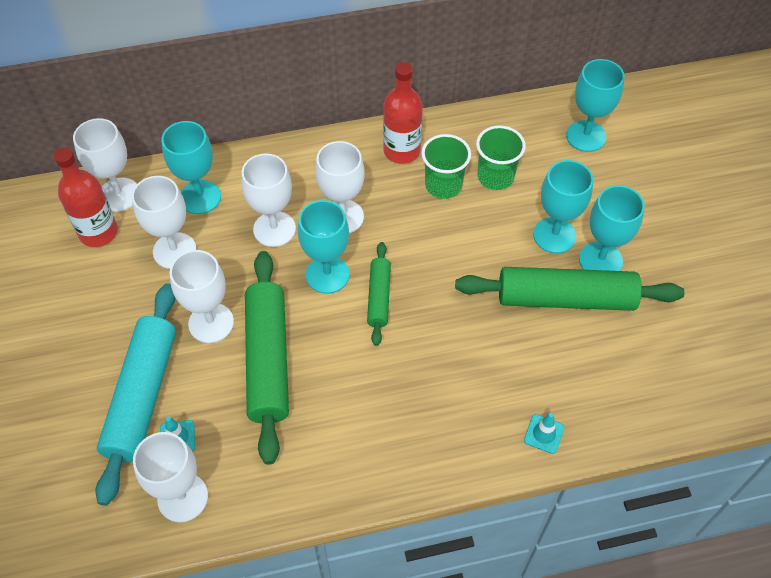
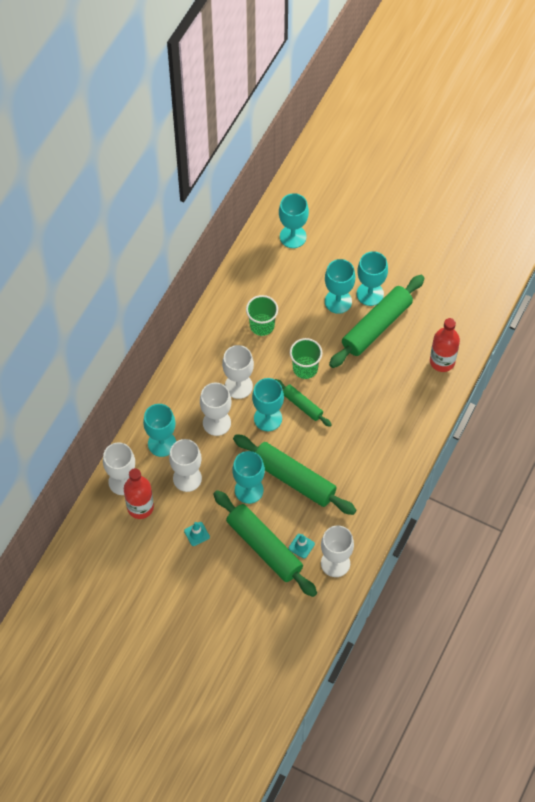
camera: 50 degrees left, 5 degrees up
(143, 396) = (264, 547): turquoise rolling pin -> green rolling pin
(211, 323) = (249, 490): white goblet -> turquoise goblet
(401, 151) = (221, 327): red bottle -> red bottle (442, 361)
(495, 177) = (279, 298): green cup -> green cup (305, 368)
(544, 434) = (435, 392): turquoise traffic cone -> turquoise traffic cone (196, 534)

